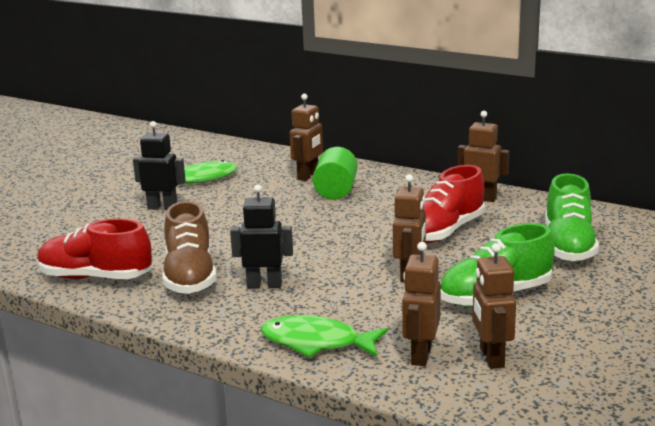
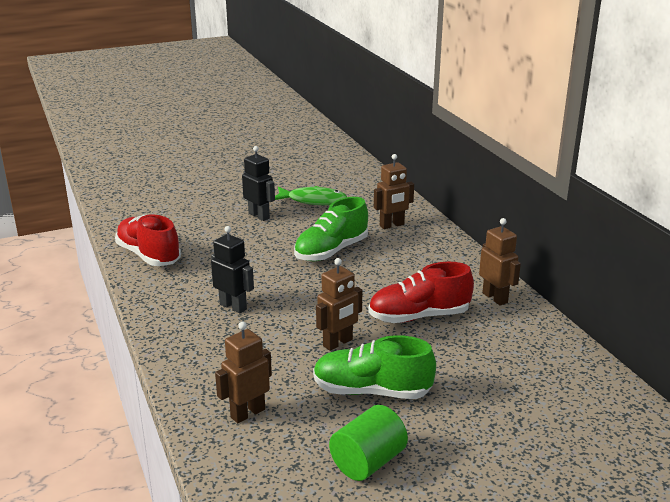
camera: 35 degrees right, 5 degrees up
(190, 276) = (200, 279): brown shoe -> none
(316, 342) = (199, 368): green fish -> none
(336, 191) = (392, 246): green cylinder -> green cylinder (368, 462)
(491, 358) = (290, 441): brown robot -> none
(568, 246) = (498, 374): green shoe -> green shoe (331, 251)

